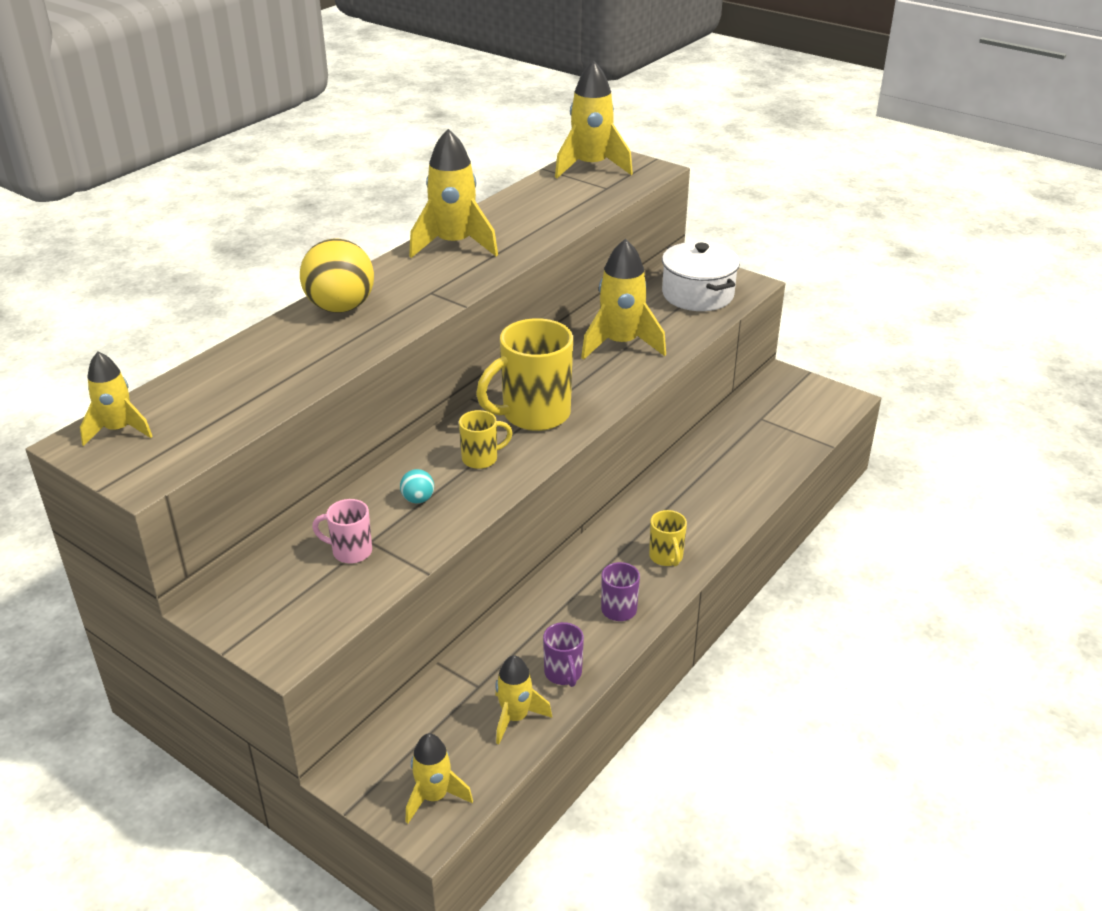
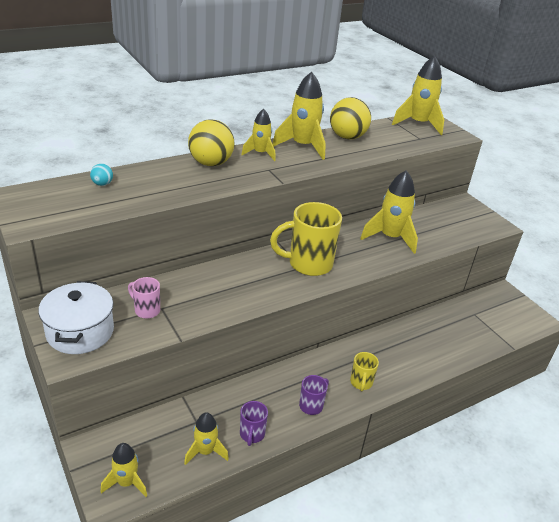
camera: 20 degrees right, 0 degrees up
(119, 430) = (39, 195): yellow rocket -> yellow rocket (260, 153)
(418, 499) = (206, 292): turquoise ball -> turquoise ball (102, 184)
(481, 459) = (259, 280): yellow mug -> none
(506, 213) = (347, 137): none -> yellow ball
(697, 294) = (459, 222): white pot -> white pot (80, 332)

